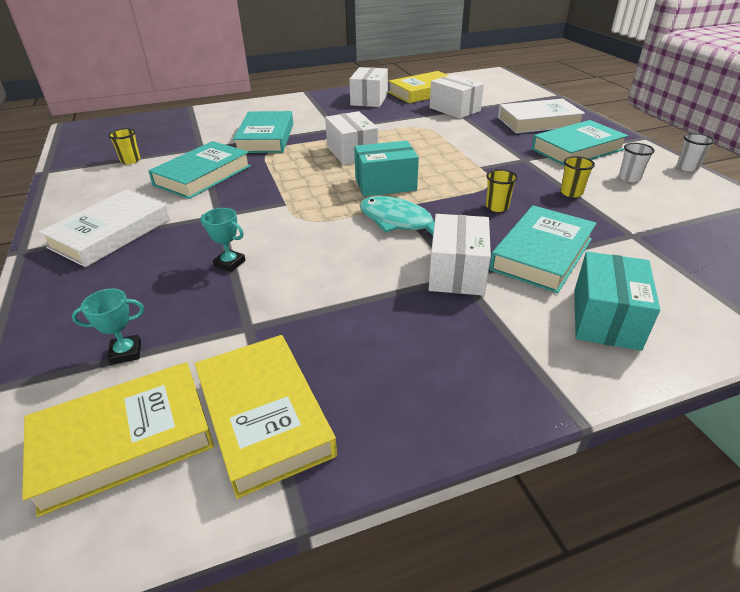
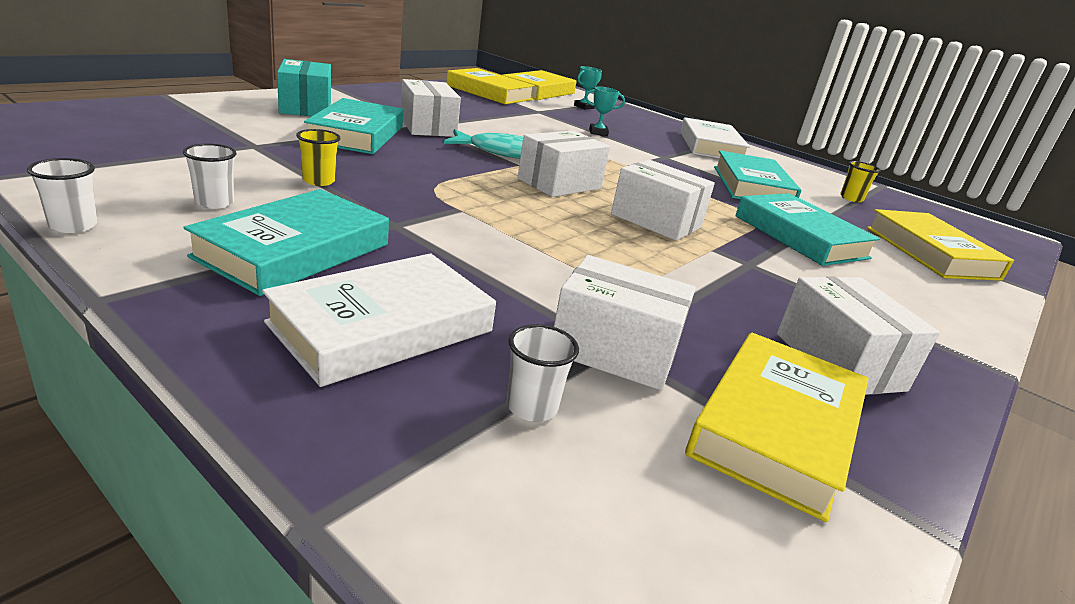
camera: 145 degrees right, 10 degrees down
(194, 124) = (931, 253): none -> yellow book
(385, 184) = (559, 184): turquoise box -> white box
(496, 102) = (532, 407): none -> white cup
(497, 207) = (413, 165): yellow cup -> none

